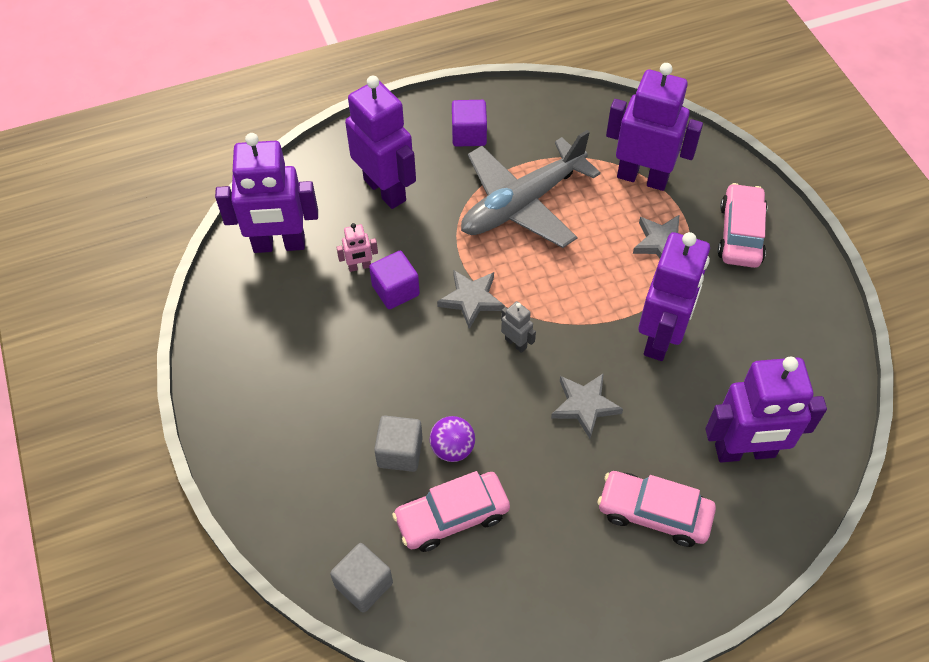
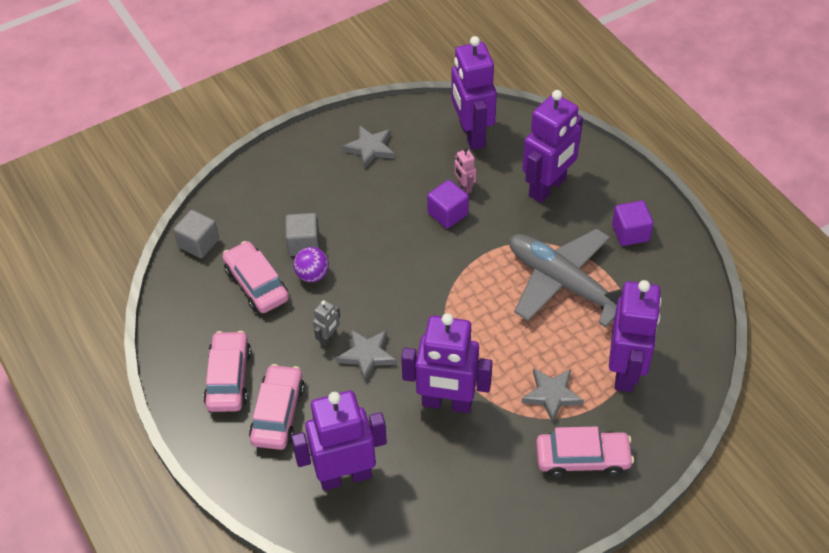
camera: 80 degrees right, 5 degrees down
(471, 299) = (451, 264): grey star -> grey star (370, 148)
(516, 343) = (416, 300): grey robot -> grey robot (328, 337)
(594, 565) = (229, 378): none -> pink car
(745, 451) = (345, 476): purple robot -> purple robot turned 90 degrees clockwise

